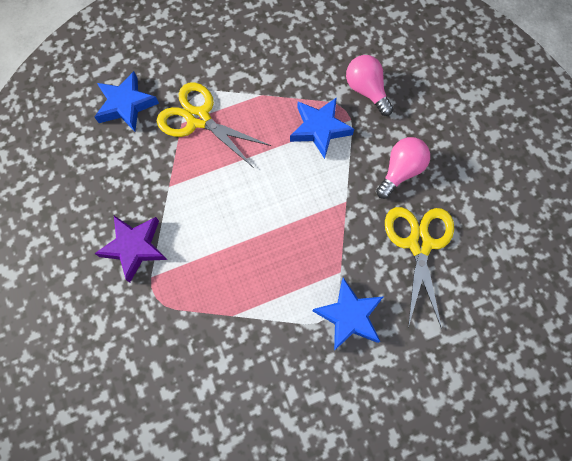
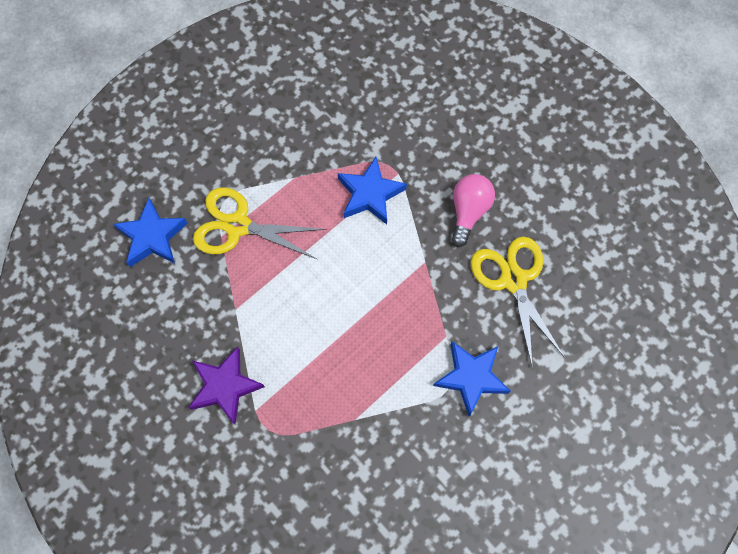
camera: 20 degrees left, 0 degrees up
(366, 90) = (403, 137): pink light bulb -> none

